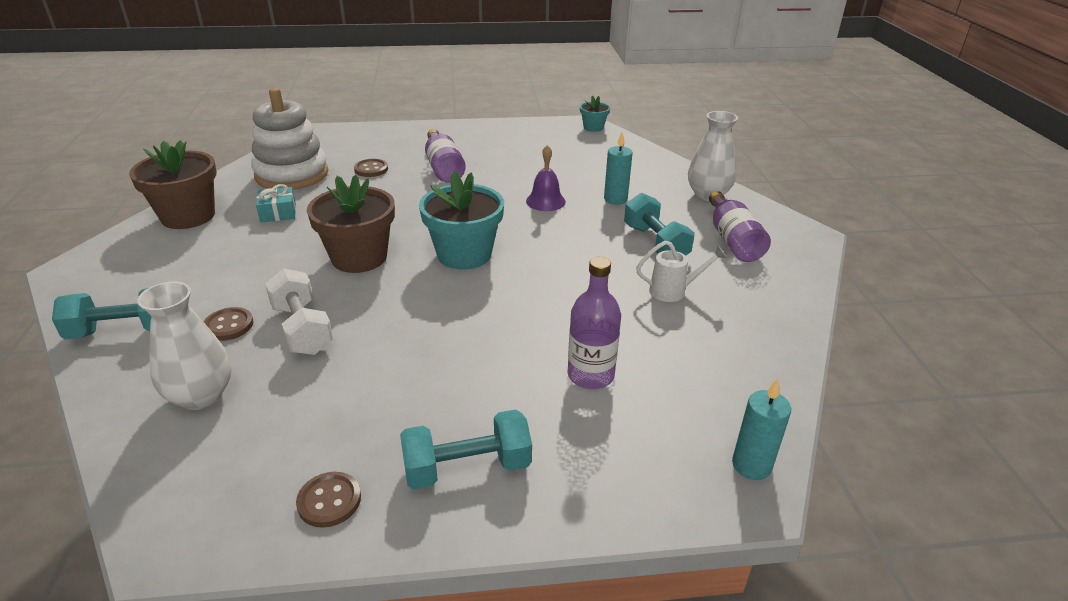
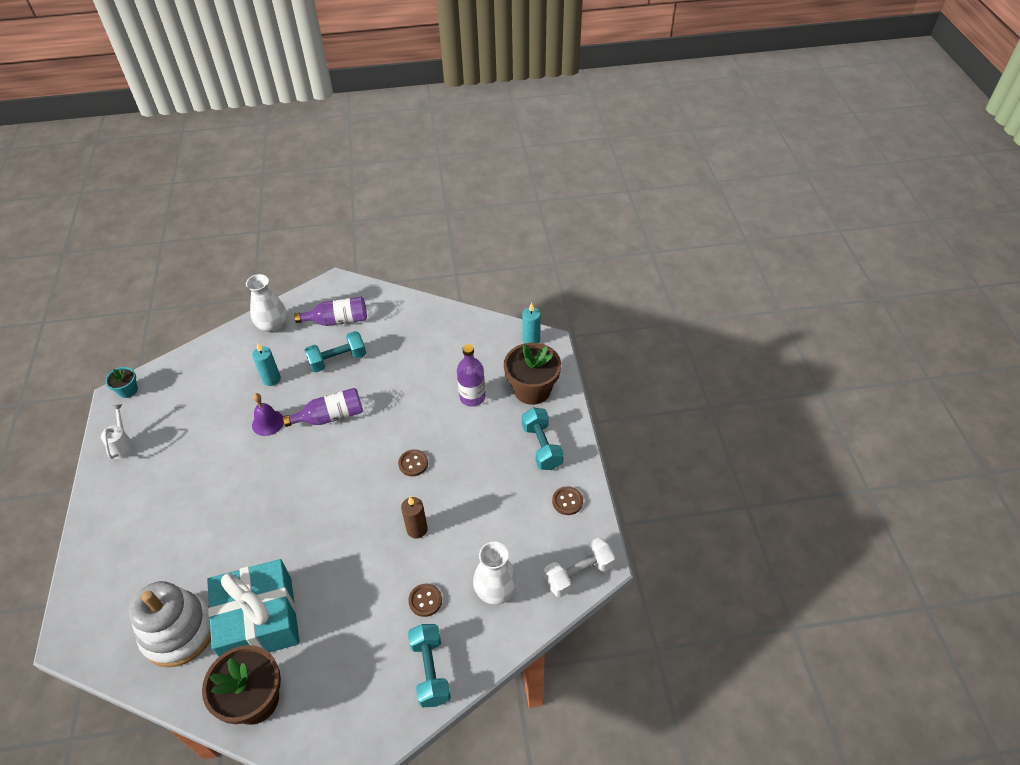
camera: 90 degrees left, 15 degrees up
(278, 213) = (259, 620): turquoise gift -> turquoise gift, size x2.45
(302, 329) = (430, 552): white dumbbell -> white dumbbell (578, 574)
(345, 317) = (417, 529): none -> brown candle
(359, 257) = (341, 537): brown flower pot -> brown flower pot (532, 390)
(371, 169) = (181, 561): brown button -> brown button (413, 463)
(443, 168) = (190, 501): purple bottle -> purple bottle (331, 416)
(464, 254) = (342, 469): turquoise flower pot -> none
(674, 291) = (394, 355): white watering can -> white watering can (123, 445)

